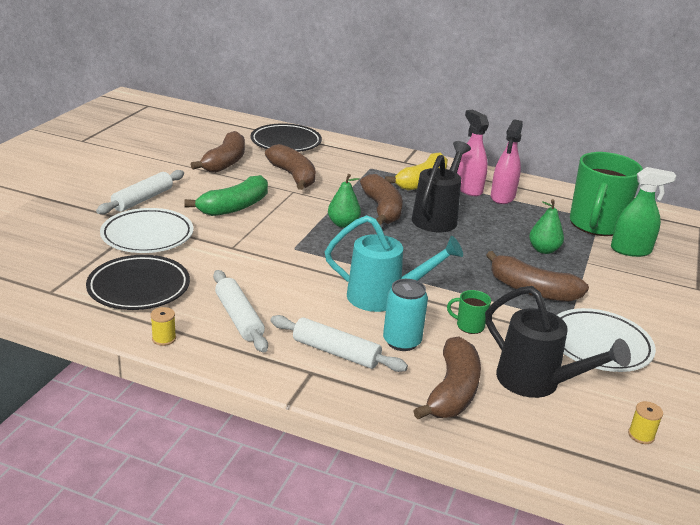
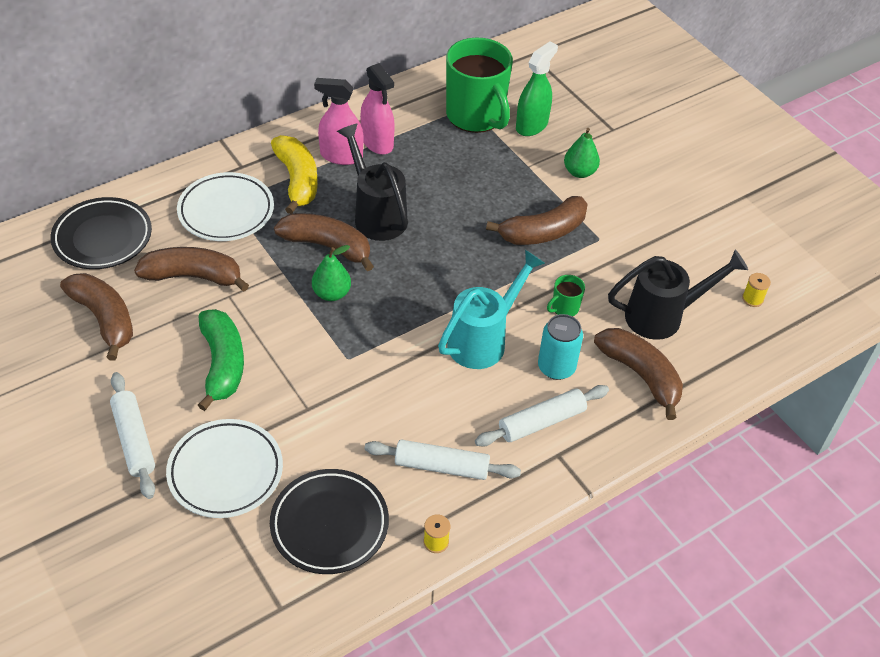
camera: 55 degrees left, 20 degrees up
(543, 250) = (489, 180): green pear -> green pear (579, 172)
(599, 345) = (642, 245): white plate -> white plate (226, 211)

